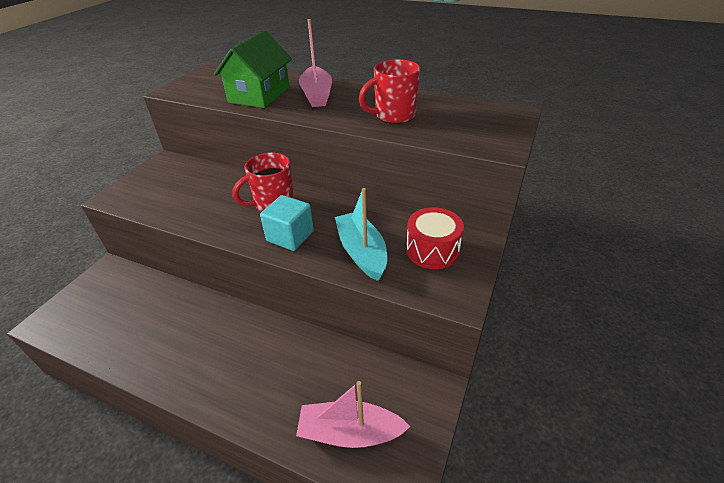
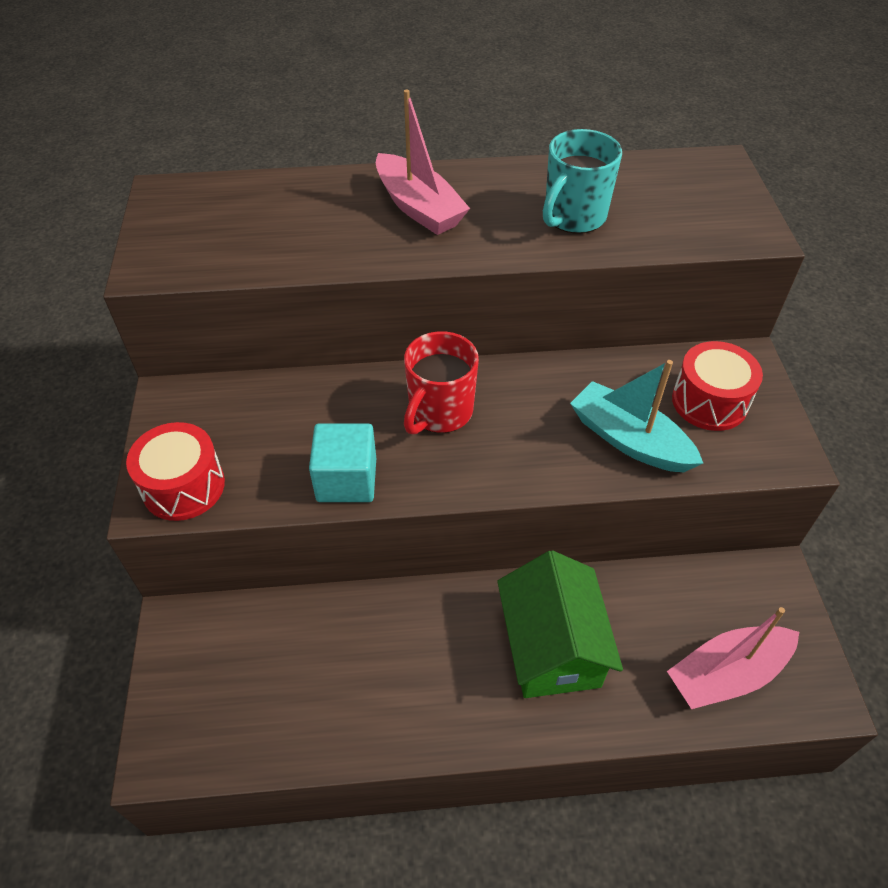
camera: 30 degrees left, 10 degrees up
(130, 195) = (183, 486): none -> red drum
(259, 95) = (324, 233): green house -> green house (552, 647)
(290, 236) = (514, 454): turquoise cube -> turquoise cube (346, 480)
(393, 116) = (573, 217): red mug -> turquoise mug

